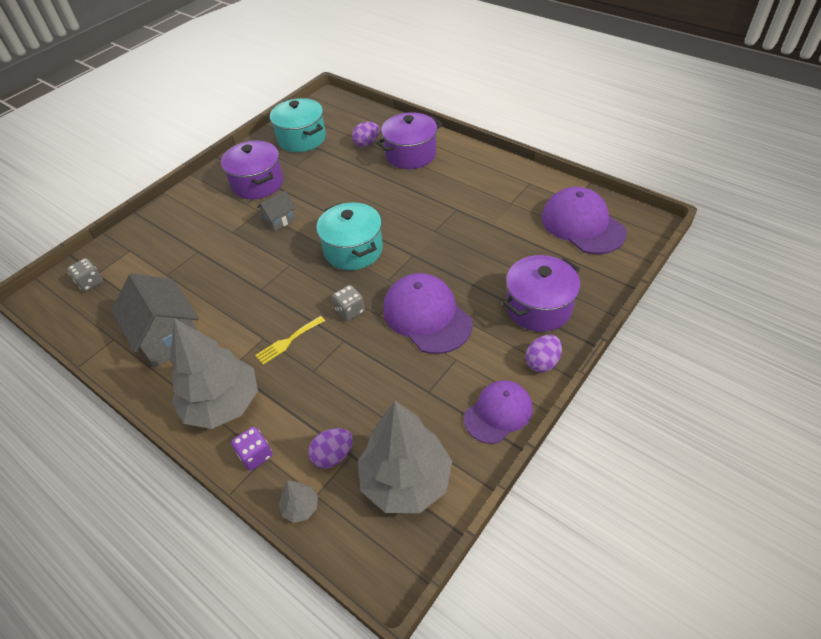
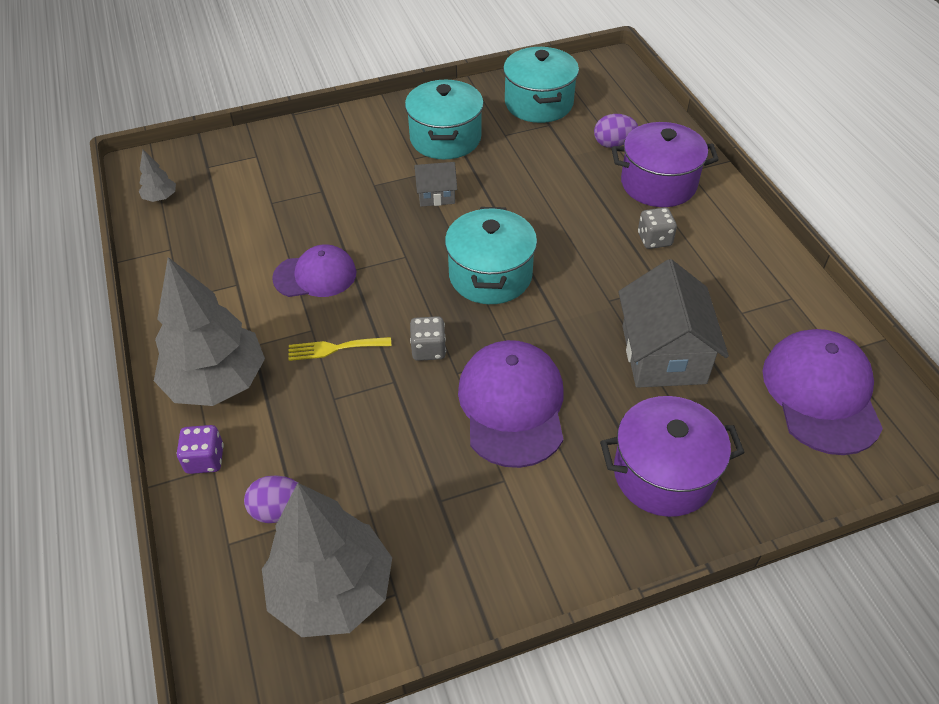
camera: 30 degrees right, 0 degrees up
(90, 282) = (194, 174): grey dice -> grey dice (654, 239)
(168, 336) = (222, 274): grey house -> grey house (663, 354)
(257, 183) = (445, 138): purple pot -> turquoise pot
(300, 507) = (203, 547): grey tree -> grey tree (160, 198)
(498, 413) = (501, 579): purple cap -> purple cap (315, 275)
(542, 362) = (608, 549): purple egg -> none

